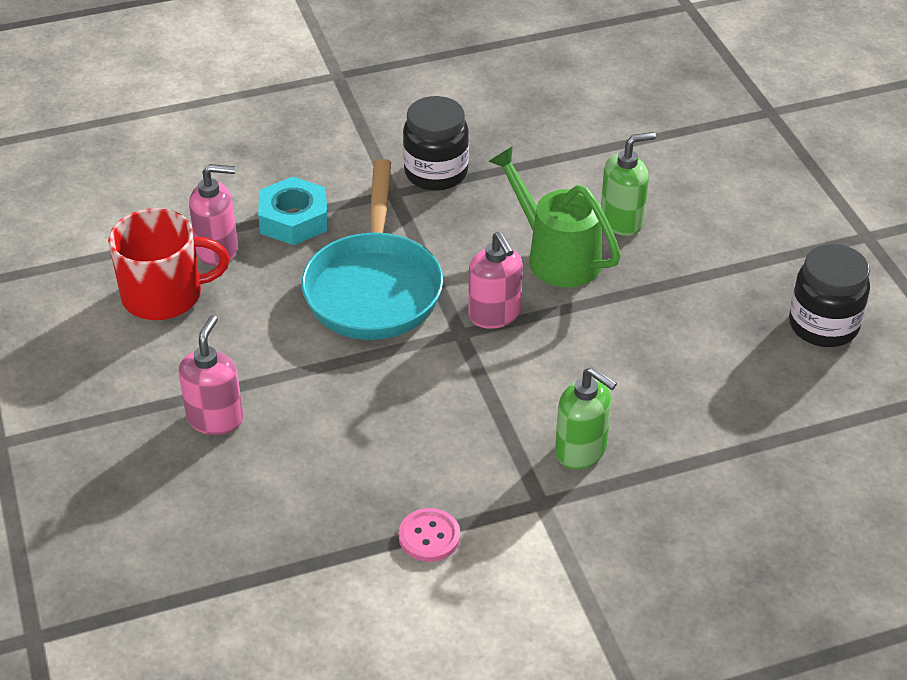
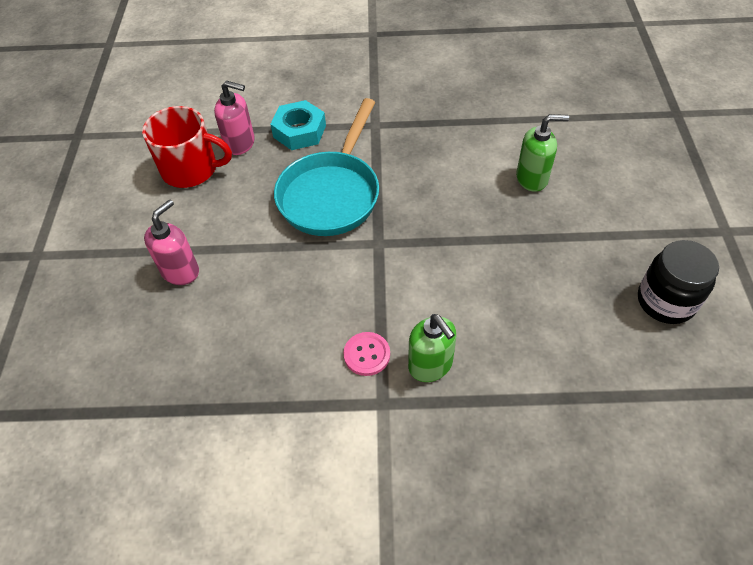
camera: 20 degrees right, 10 degrees up
(429, 536) = (286, 410): pink button -> pink button (367, 354)
(436, 173) = (410, 115): black jar -> none
(494, 315) = (409, 234): pink soap dispenser -> none
(555, 255) = (472, 196): green watering can -> none

